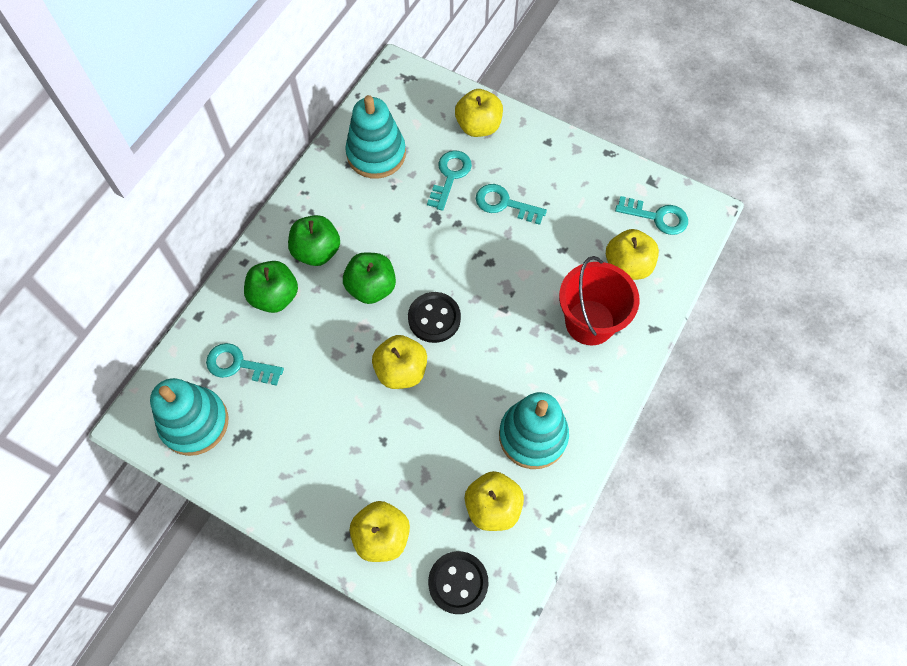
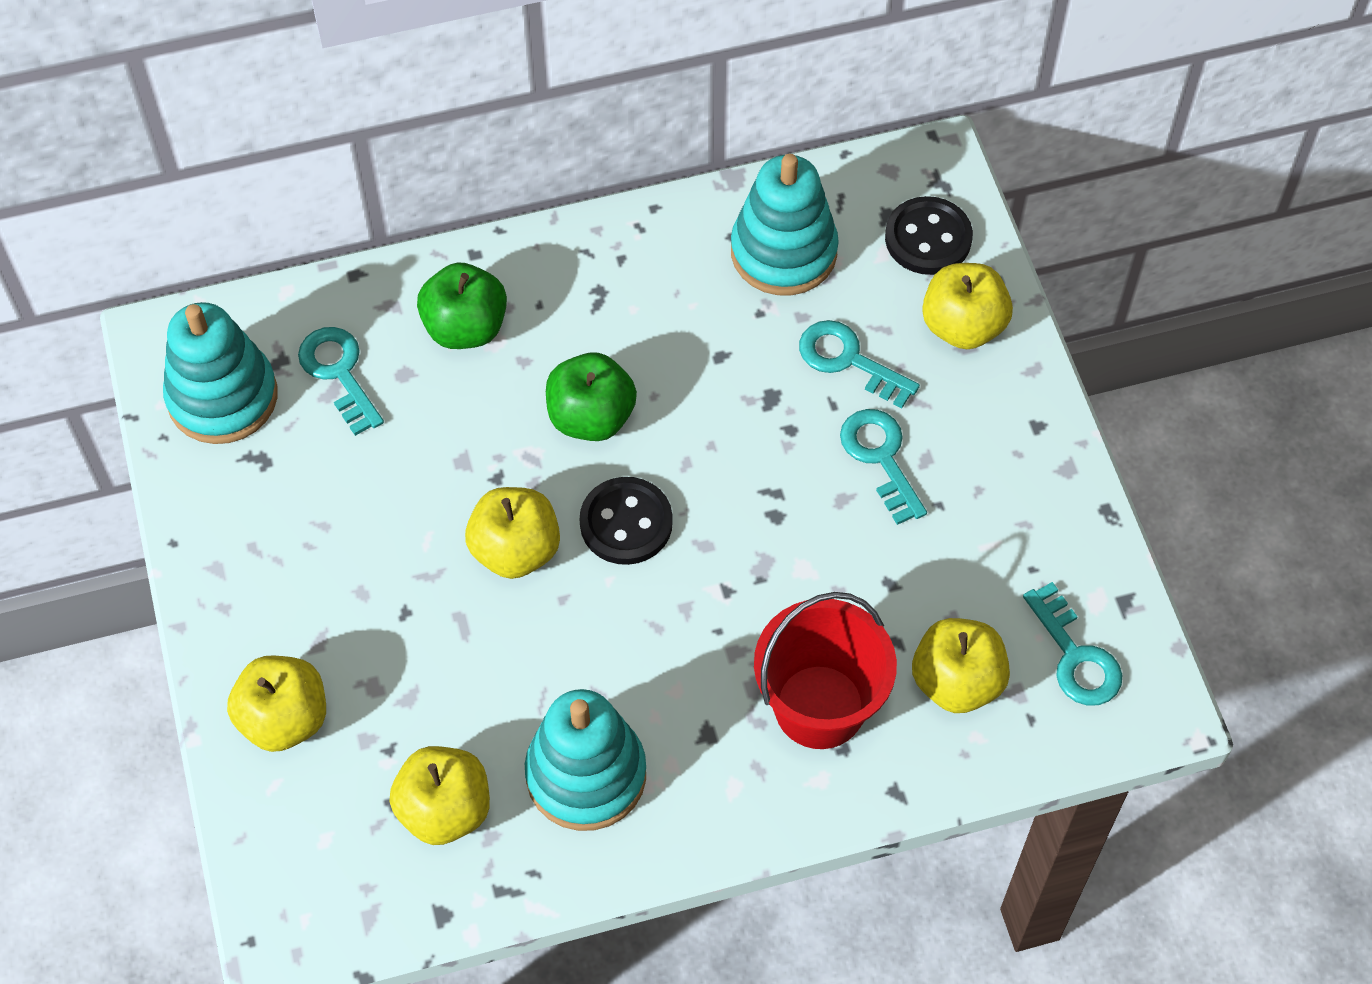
camera: 45 degrees right, 5 degrees down
(317, 251) = (574, 314): green apple -> none
(450, 176) = (849, 361): turquoise key -> turquoise key turned 120 degrees counterclockwise
(458, 582) = (310, 854): black button -> black button (928, 238)

